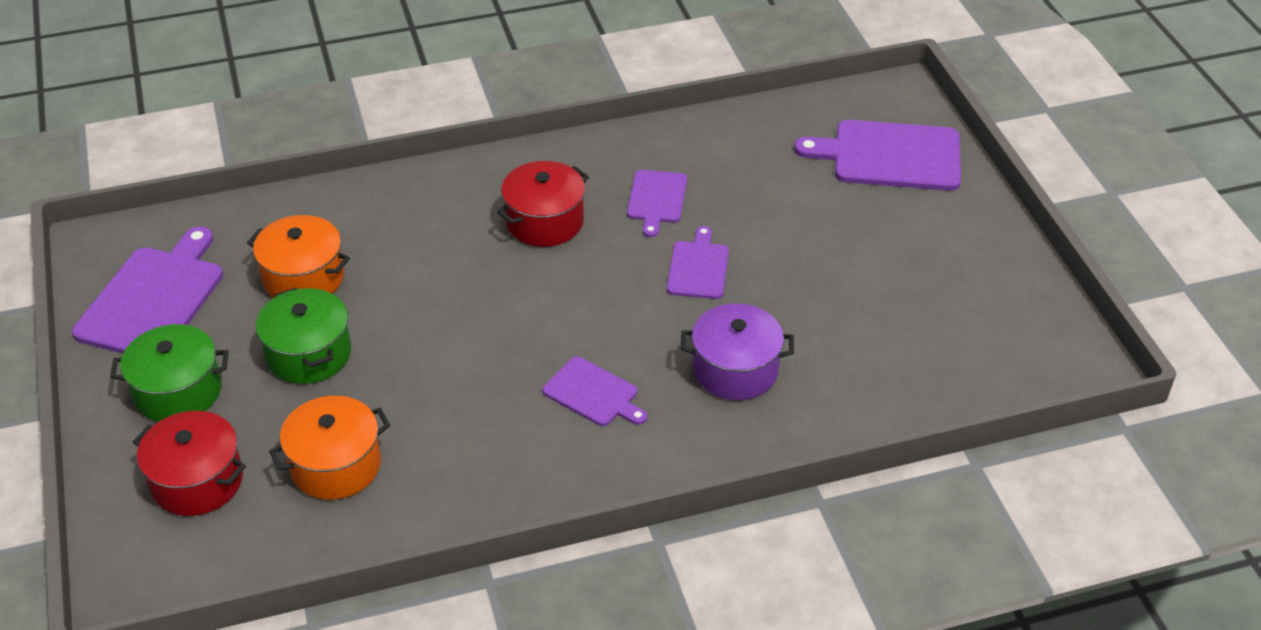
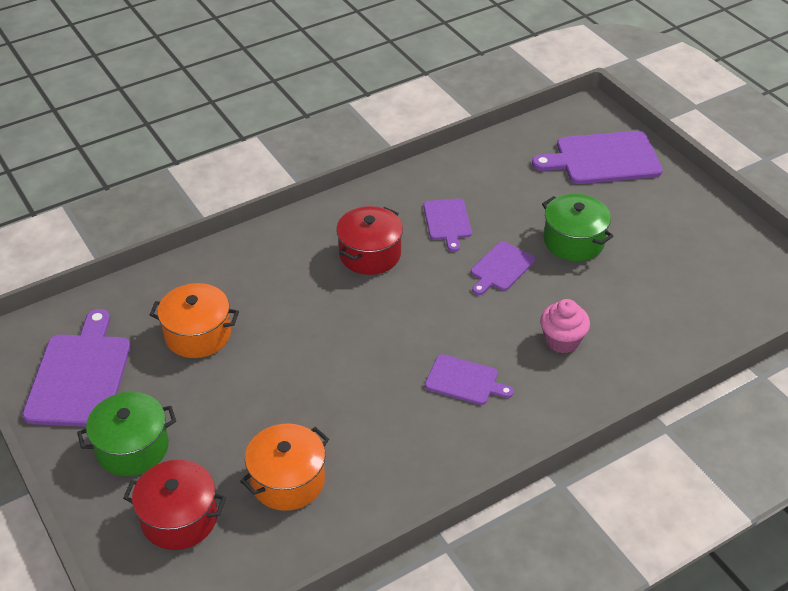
camera: 15 degrees left, 0 degrees up
(308, 354) = (228, 395): green pot -> green pot (573, 241)
(698, 267) = (501, 268): purple cutting board -> purple cutting board turned 135 degrees counterclockwise
(735, 370) = (562, 341): purple pot -> pink cupcake

